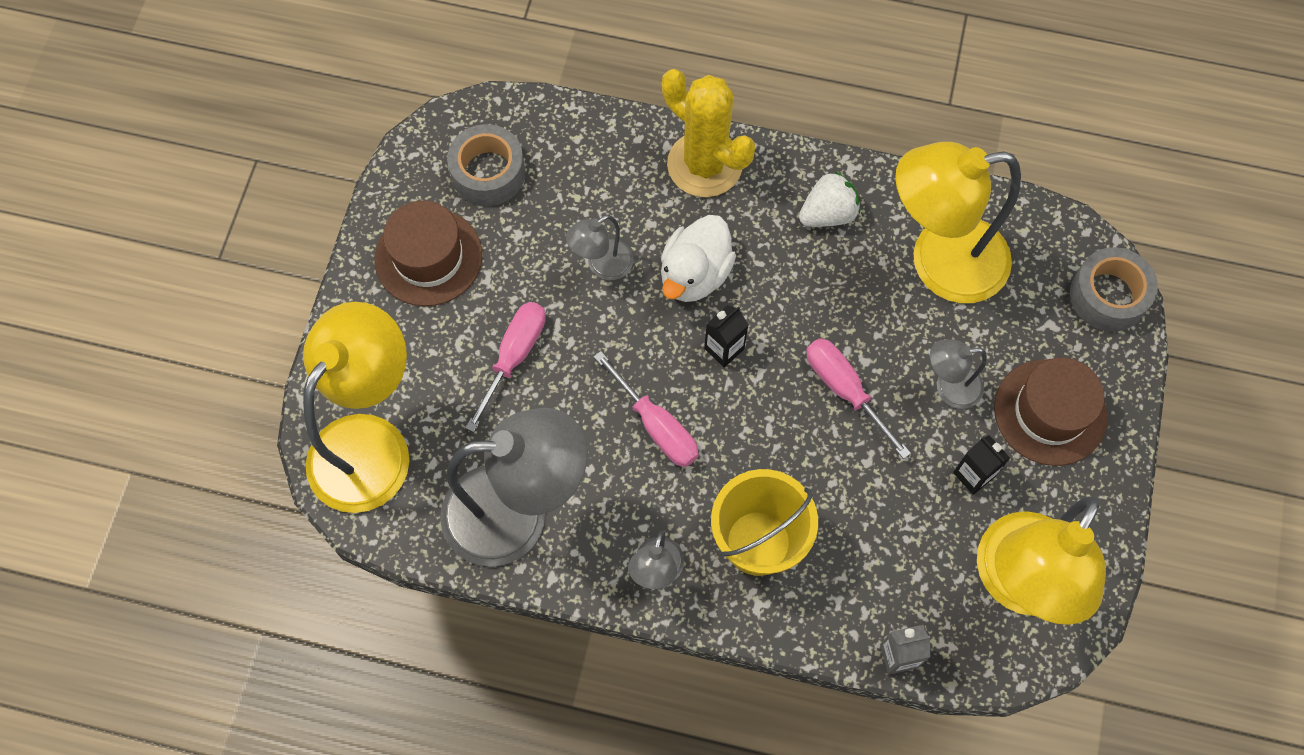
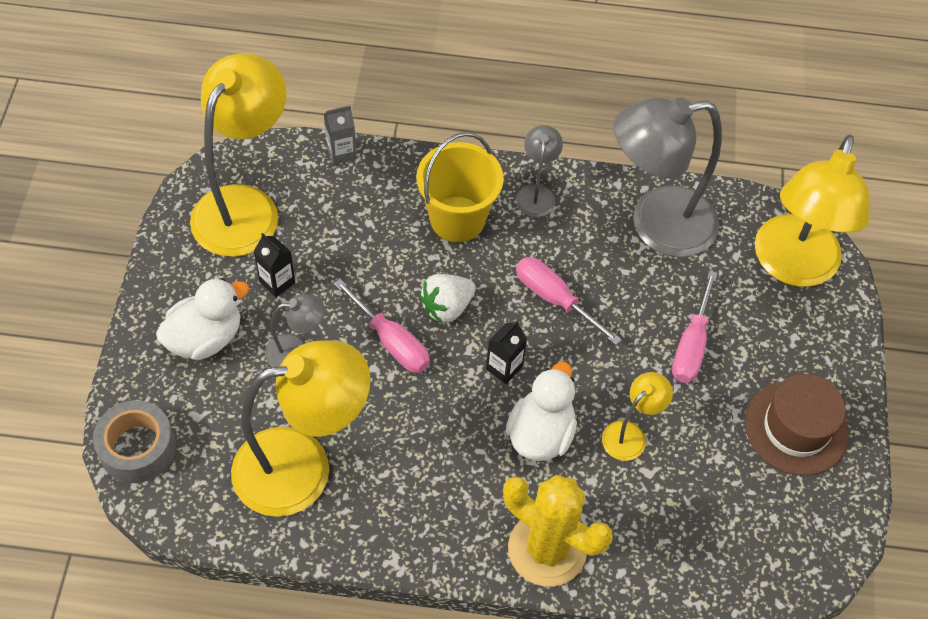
camera: 170 degrees right, 10 degrees down
(488, 173) = (765, 519): grey tape -> none
(602, 266) = (630, 434): grey lamp -> yellow lamp
(828, 214) = (415, 507): white strawberry -> white strawberry (447, 307)
(1050, 412) = (205, 338): brown hat -> white duck

